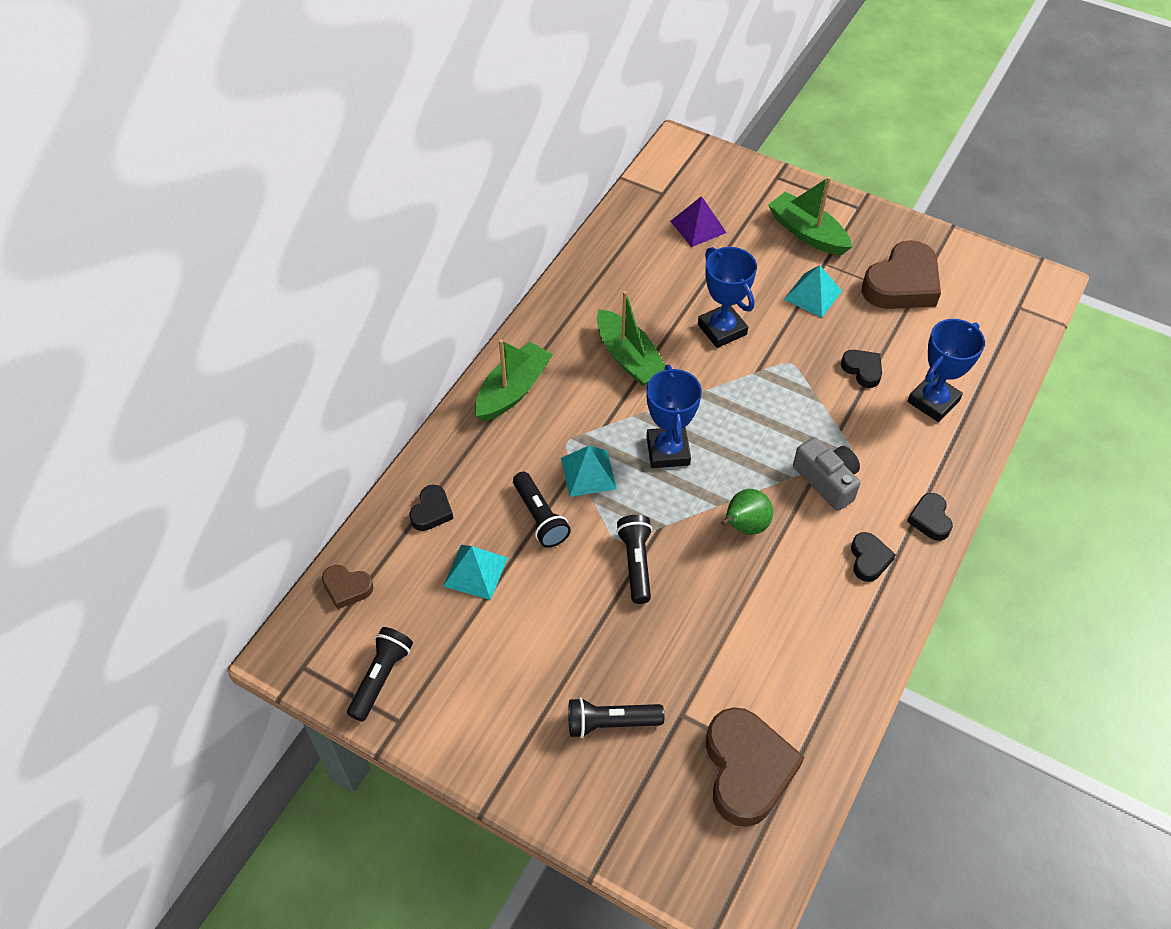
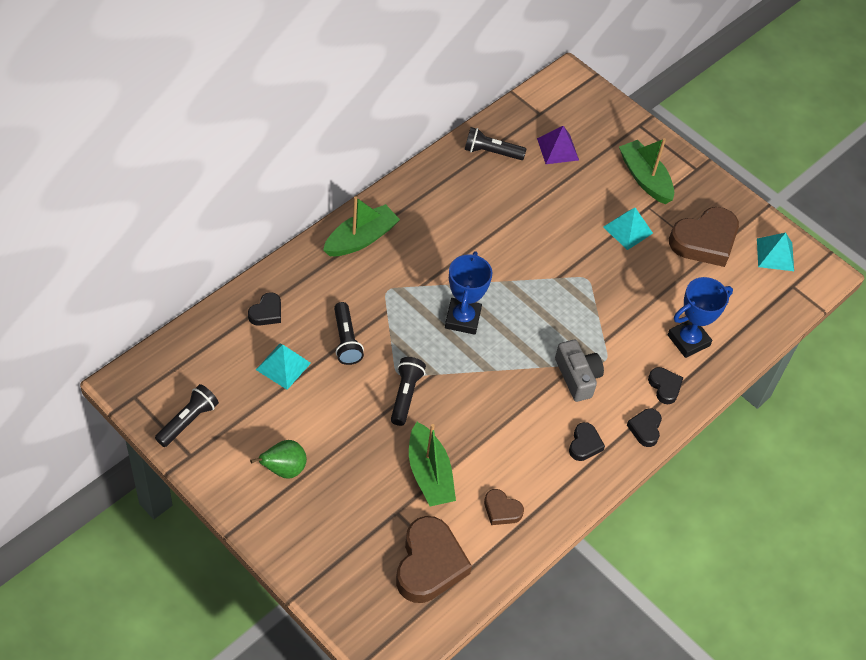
camera: 10 degrees right, 0 degrees up
(347, 588) = (185, 350): brown heart -> brown heart (501, 510)
(588, 473) = (395, 318): turquoise pyramid -> turquoise pyramid (775, 254)
(610, 723) = (342, 502): black flashlight -> black flashlight (491, 152)
(629, 358) = (460, 239): green boat -> green boat (429, 474)
(722, 329) = (543, 237): blue trophy -> none
(744, 526) = (499, 392): green pear -> green pear (284, 469)
(862, 370) = (642, 300): black heart -> black heart (664, 387)

